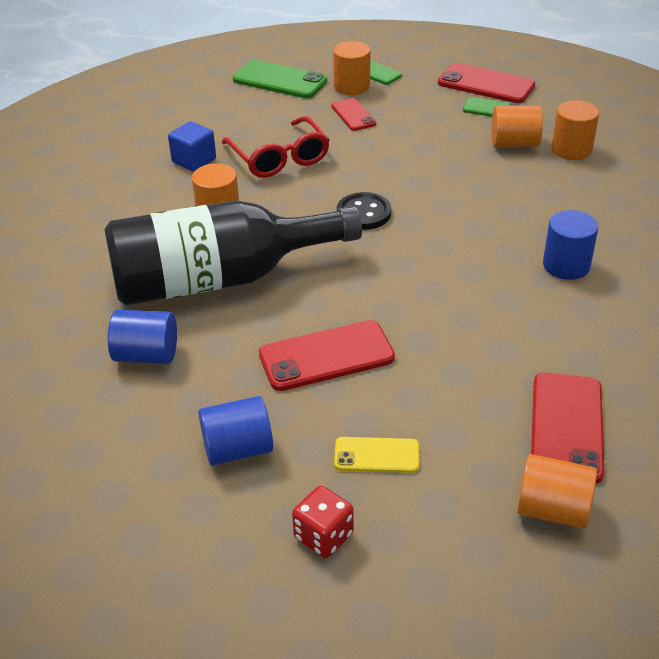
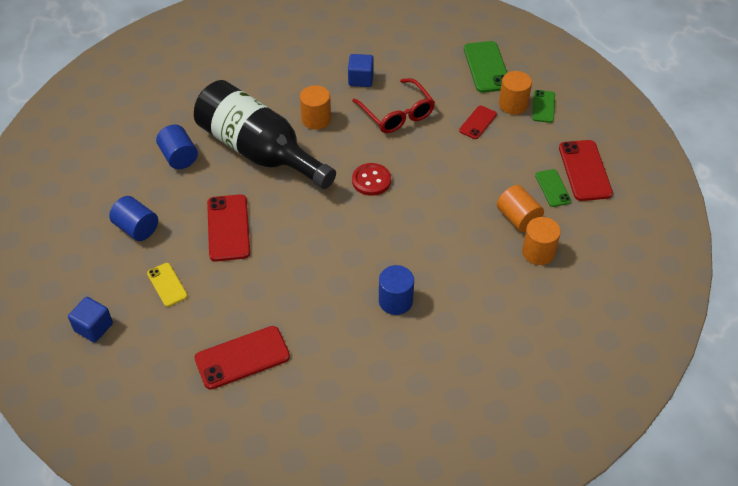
camera: 55 degrees right, 10 degrees up
(279, 158) = (397, 113): red glasses -> red glasses turned 60 degrees counterclockwise
(323, 536) = (100, 290): red dice -> none
(326, 356) = (228, 228): red phone -> red phone turned 45 degrees clockwise
(363, 213) = (371, 180): black button -> red button
(393, 573) = (93, 327): none -> blue cube
(552, 510) = (174, 375): orange cylinder -> none

